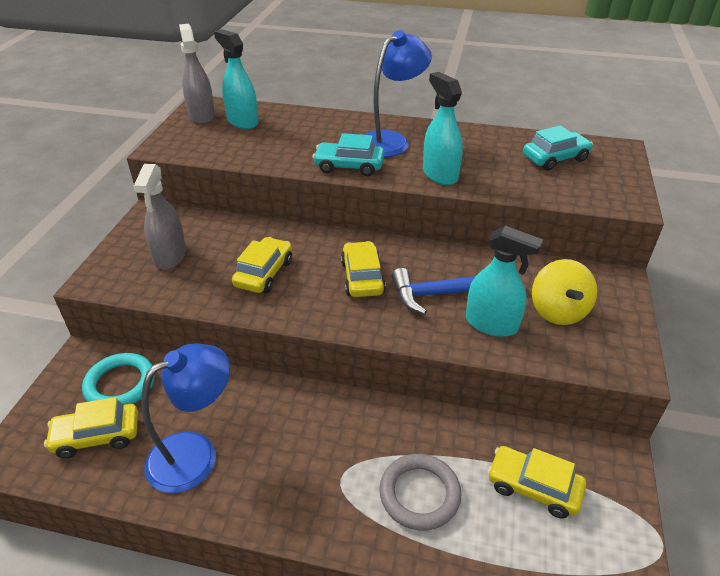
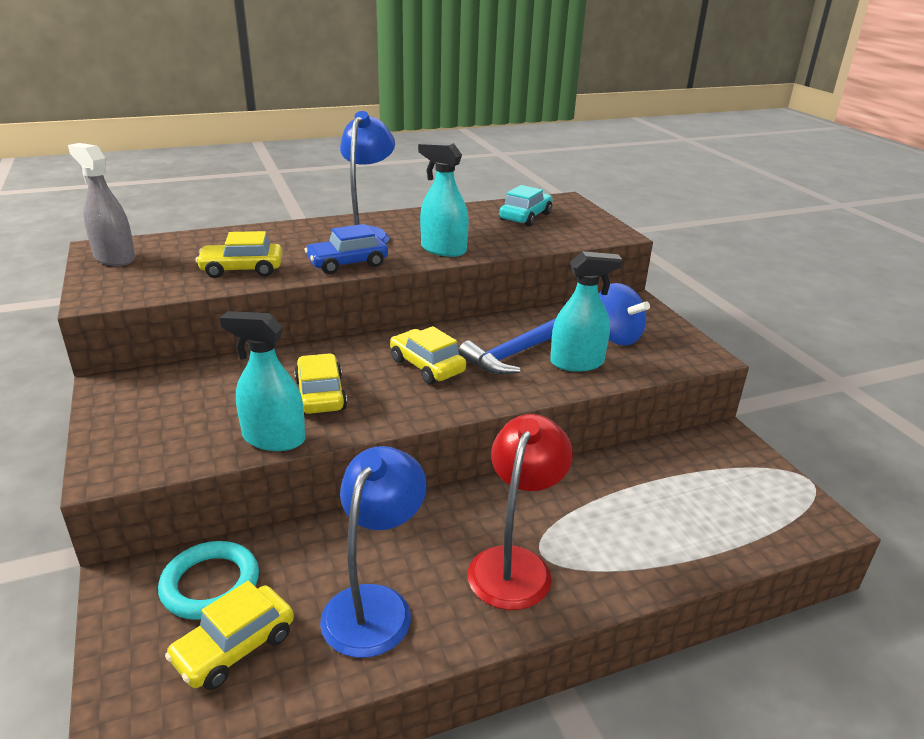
camera: 35 degrees left, 10 degrees down
(170, 256) = (187, 415): grey spray bottle -> none
(242, 121) = (176, 252): turquoise spray bottle -> turquoise spray bottle (273, 439)
(313, 476) = (515, 564): none -> red lamp
(349, 166) = (347, 263): turquoise car -> blue car
(419, 494) = (618, 532): grey ring -> none
(533, 487) = (695, 484): yellow car -> yellow car (242, 269)
(558, 311) = (616, 337): yellow spinning top -> blue spinning top

